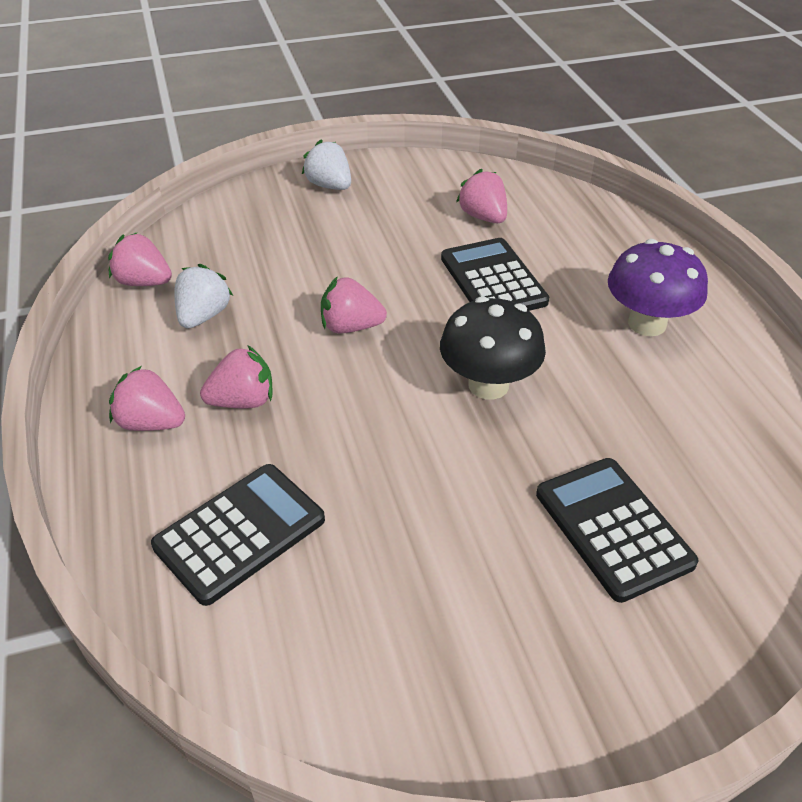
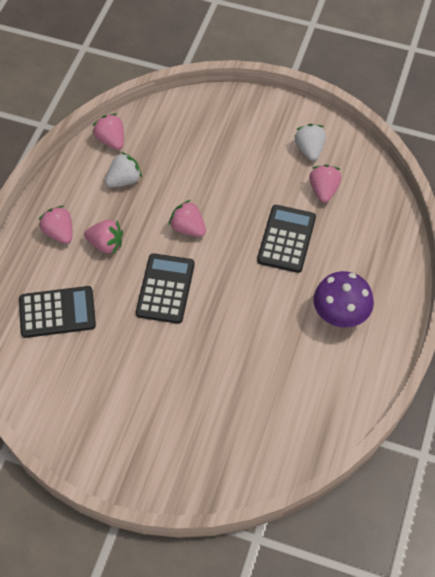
camera: 35 degrees right, 15 degrees up
(329, 186) = (257, 118): white strawberry -> white strawberry (309, 149)
(488, 385) = (224, 302): black mushroom -> none
(613, 528) = (209, 408): black calculator -> black calculator (165, 289)

